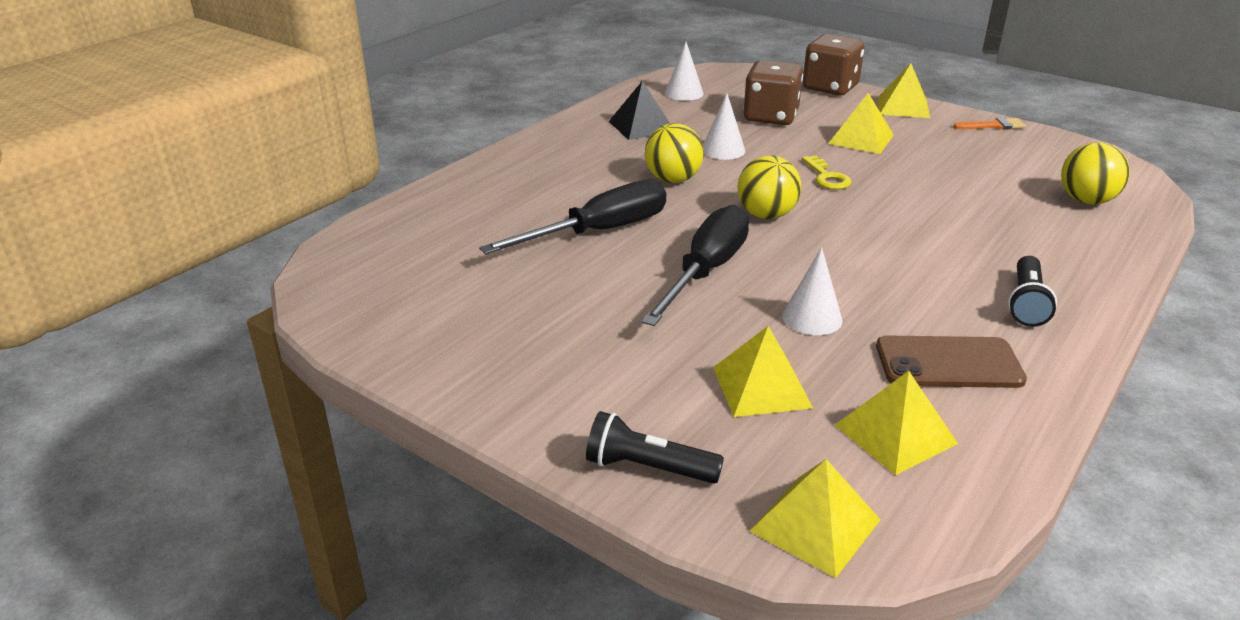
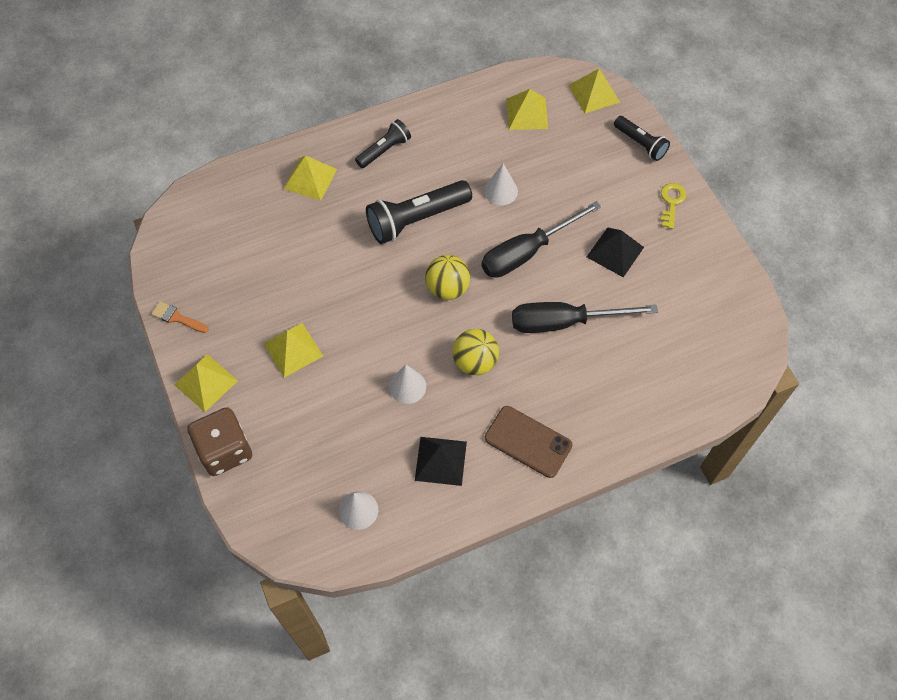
camera: 150 degrees left, 30 degrees up
(583, 310) = (615, 252): none -> black pyramid
(761, 387) = (562, 161): yellow pyramid -> yellow pyramid (310, 178)
(770, 117) = (325, 421): brown dice -> none
(827, 177) = (368, 312): yellow key -> yellow key (671, 202)
(881, 254) = (416, 219): none -> black flashlight
(948, 363) = (465, 135): brown phone -> brown phone (528, 441)
(1086, 201) = (240, 206): yellow ball -> none

